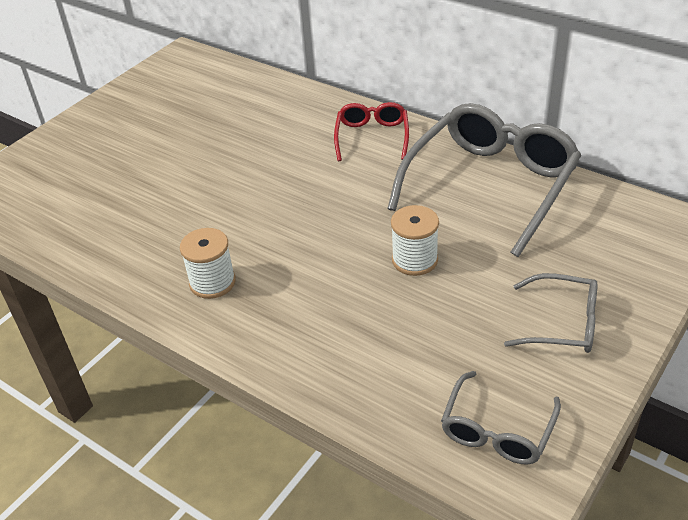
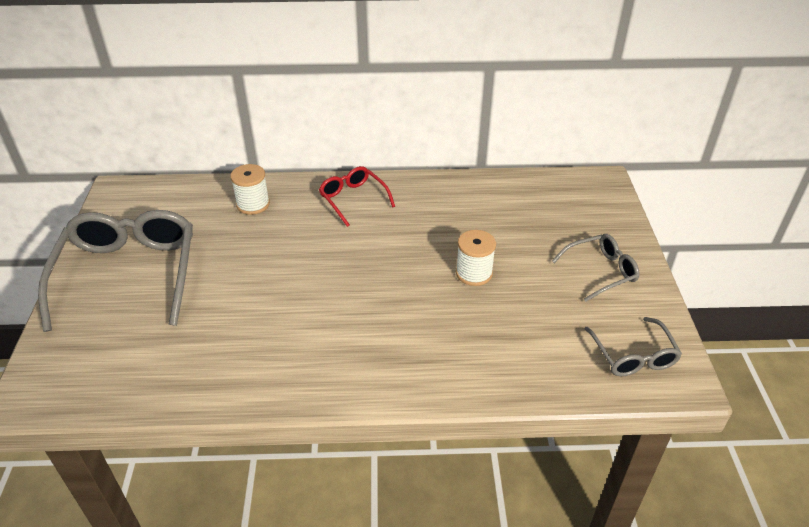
camera: 40 degrees left, 0 degrees up
(212, 282) = (348, 359): white spool -> white spool (253, 204)
(490, 185) = (469, 201): grey glasses -> grey glasses (128, 274)

